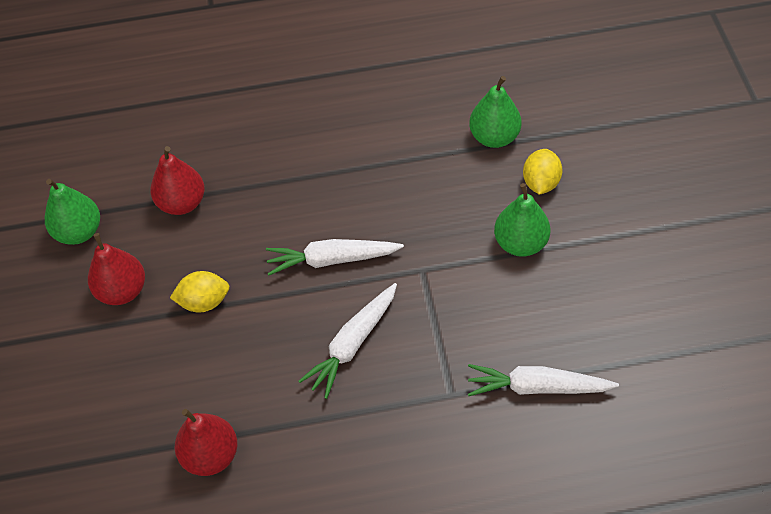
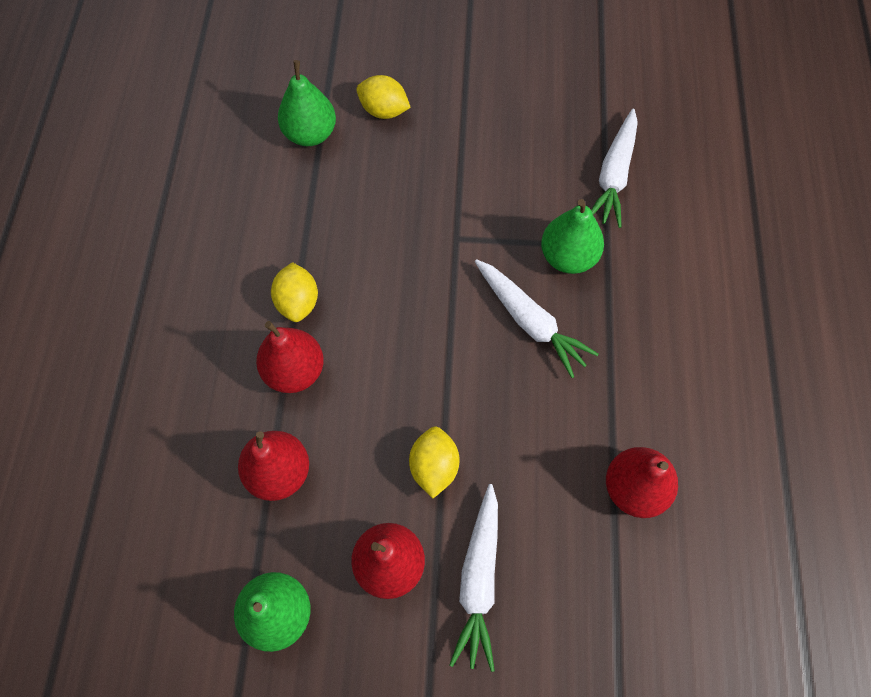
camera: 80 degrees left, 10 degrees up
(266, 189) = (294, 371): none -> red pear
(327, 175) = (298, 302): none -> yellow lemon
(332, 260) = (417, 320): white carrot -> white carrot (479, 579)
(520, 243) = (451, 146): green pear -> green pear (568, 257)

